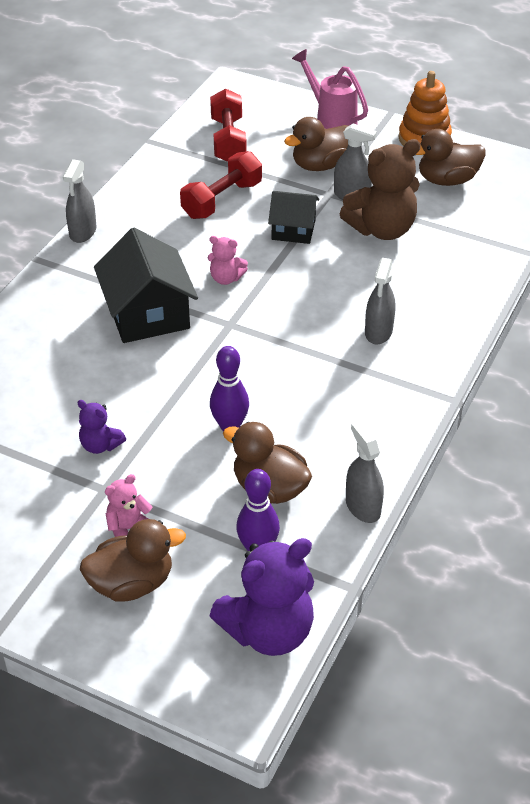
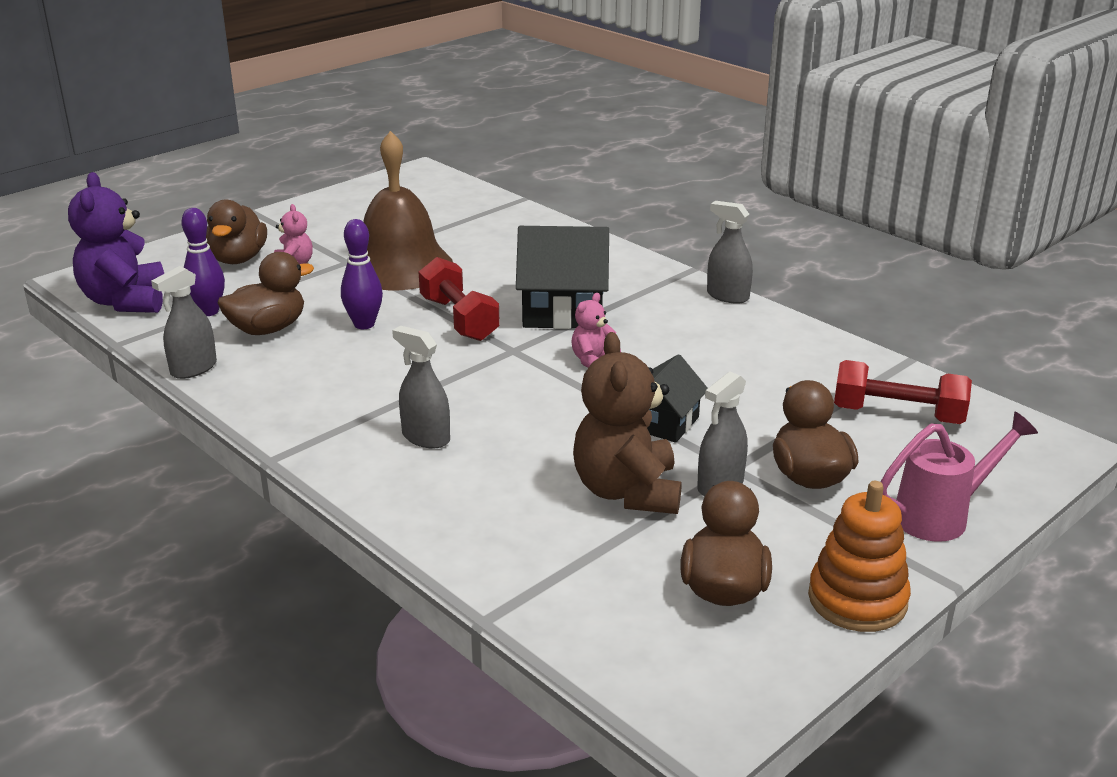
camera: 110 degrees right, 15 degrees down
(100, 445) = (399, 266): purple teddy bear -> brown bell
(222, 200) = (753, 385): red dumbbell -> red dumbbell (459, 319)
(363, 506) = (193, 369): grey spray bottle -> grey spray bottle turned 135 degrees clockwise

